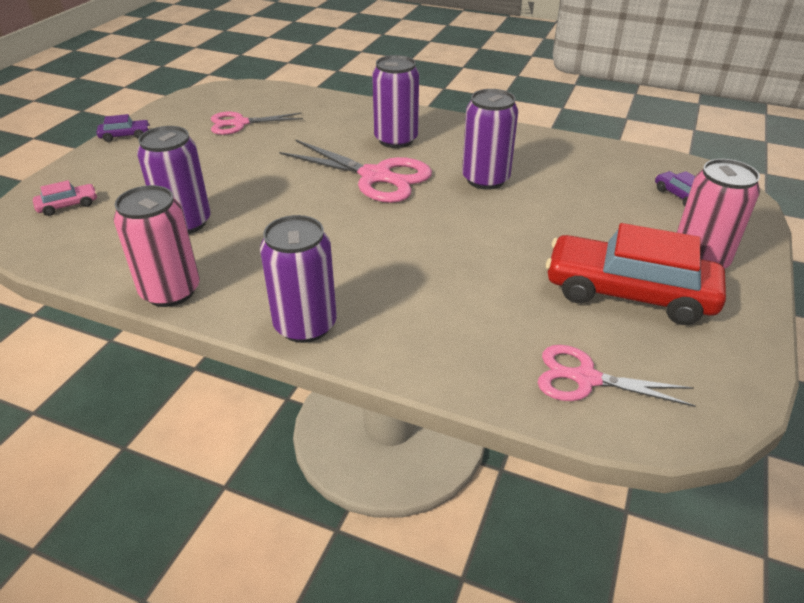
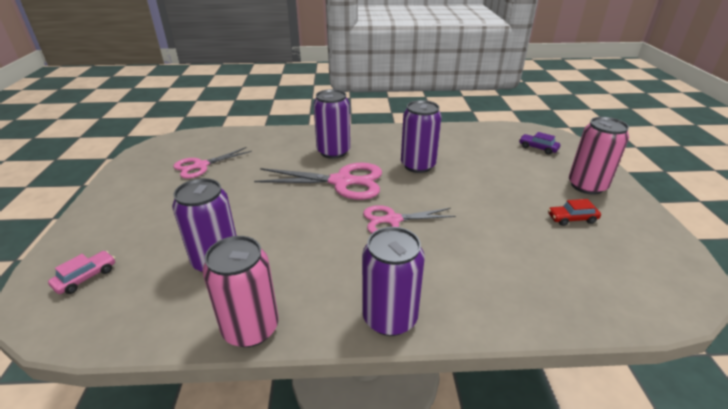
camera: 25 degrees left, 5 degrees down
(125, 136) = (101, 199): purple car -> none
(585, 378) = (606, 288): pink scissors -> pink scissors (393, 220)
(628, 293) = (572, 219): red car -> red car, size x0.42

